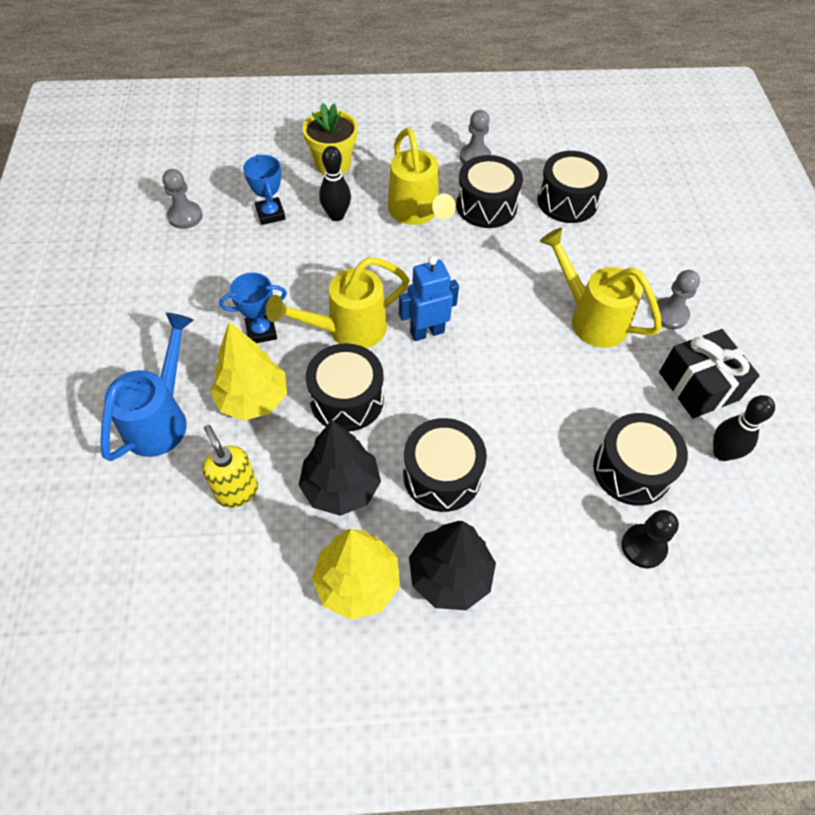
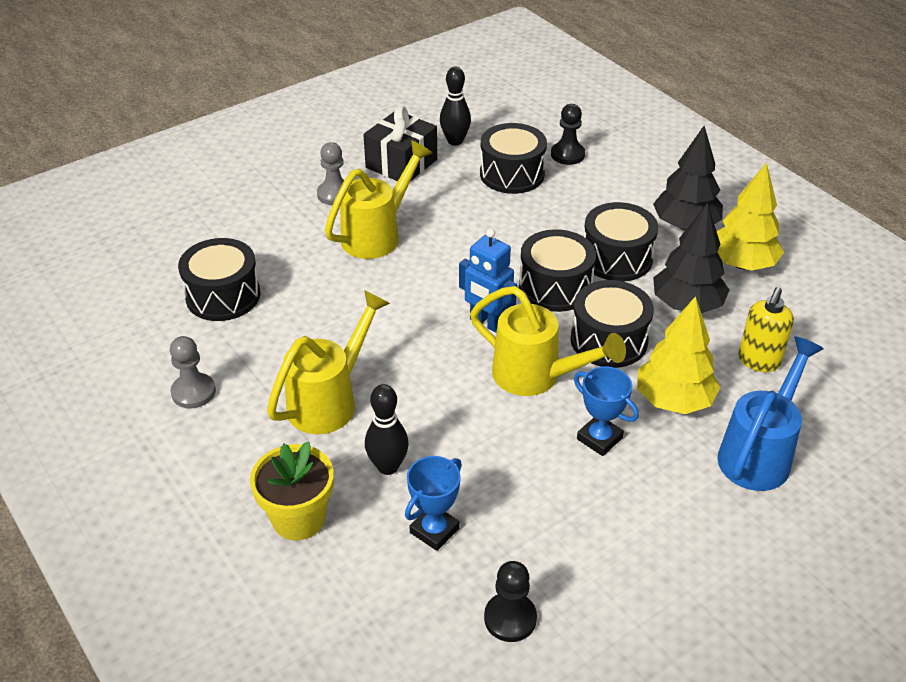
camera: 120 degrees left, 15 degrees down
(161, 418) = (759, 453): blue watering can -> blue watering can turned 135 degrees clockwise
(185, 216) = (510, 618): grey pawn -> black pawn
(486, 206) = (275, 351): black drum -> black drum (555, 287)
(590, 318) = (378, 234): yellow watering can -> yellow watering can turned 150 degrees counterclockwise

